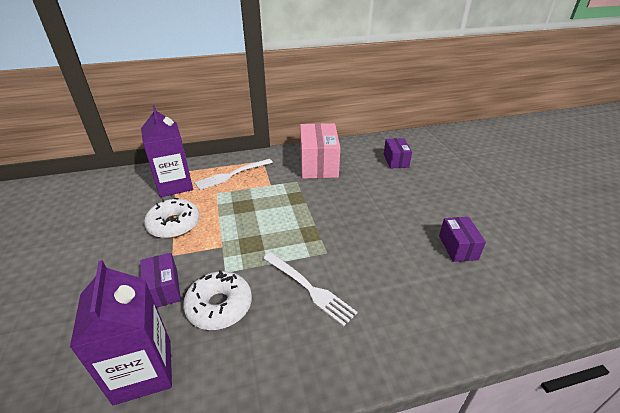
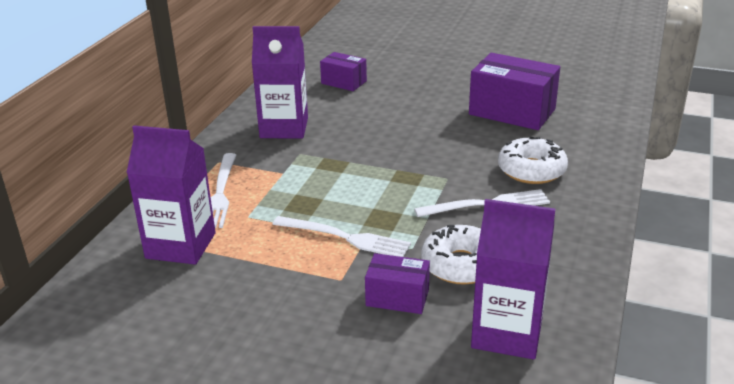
camera: 55 degrees left, 5 degrees down
(174, 224) = (278, 265): white donut -> white donut (531, 170)
(218, 238) = (346, 238): none -> white fork
(318, 164) = (284, 128): pink box -> purple carton
(458, 247) = (512, 112): purple box -> purple box, size x1.80

